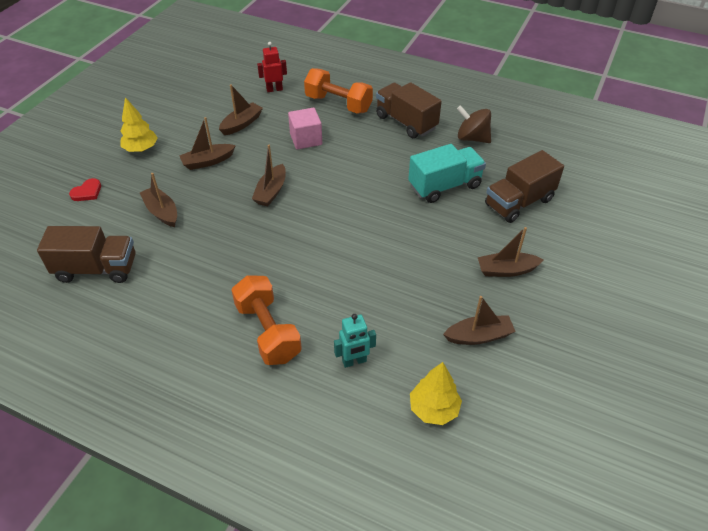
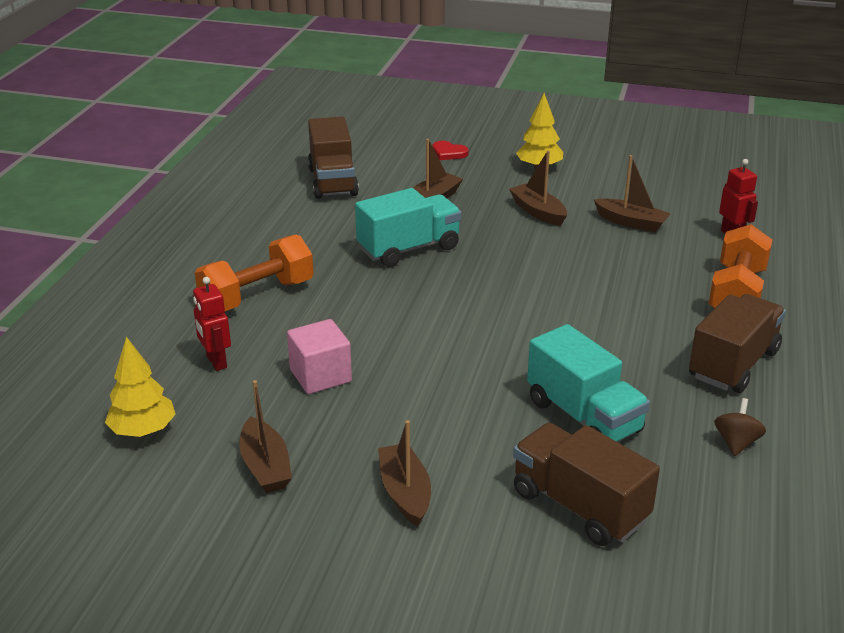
camera: 80 degrees right, 15 degrees down
(231, 235) = (409, 249): none -> turquoise truck
(271, 191) = (500, 264): brown boat -> none
(306, 139) = (628, 276): pink cube -> pink cube (320, 375)
(354, 361) = (216, 362): turquoise robot -> red robot
(472, 138) = (736, 443): brown spinning top -> brown spinning top, size x0.64

